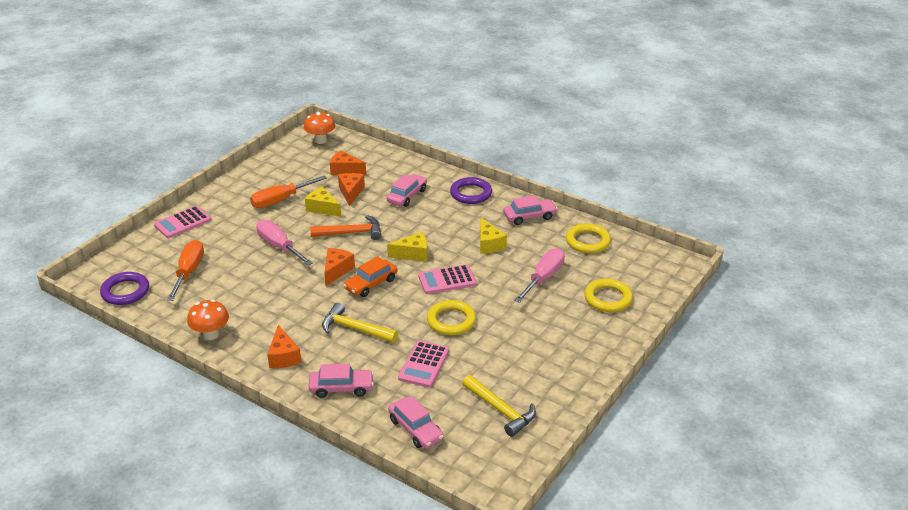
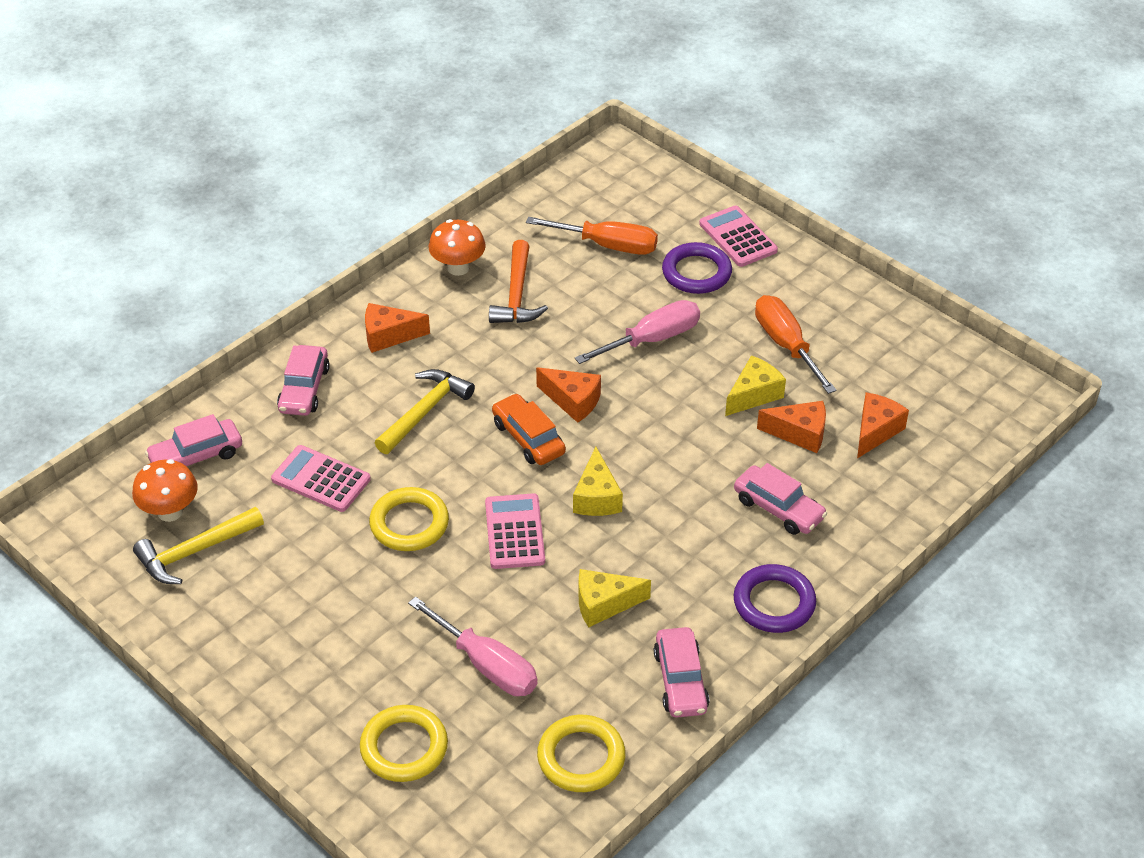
camera: 100 degrees right, 10 degrees up
(125, 291) = (576, 188): purple ring -> purple ring (696, 272)
(320, 140) = (987, 404): orange mushroom -> orange mushroom (170, 512)
(351, 233) = (674, 425): orange hammer -> orange hammer (517, 295)

